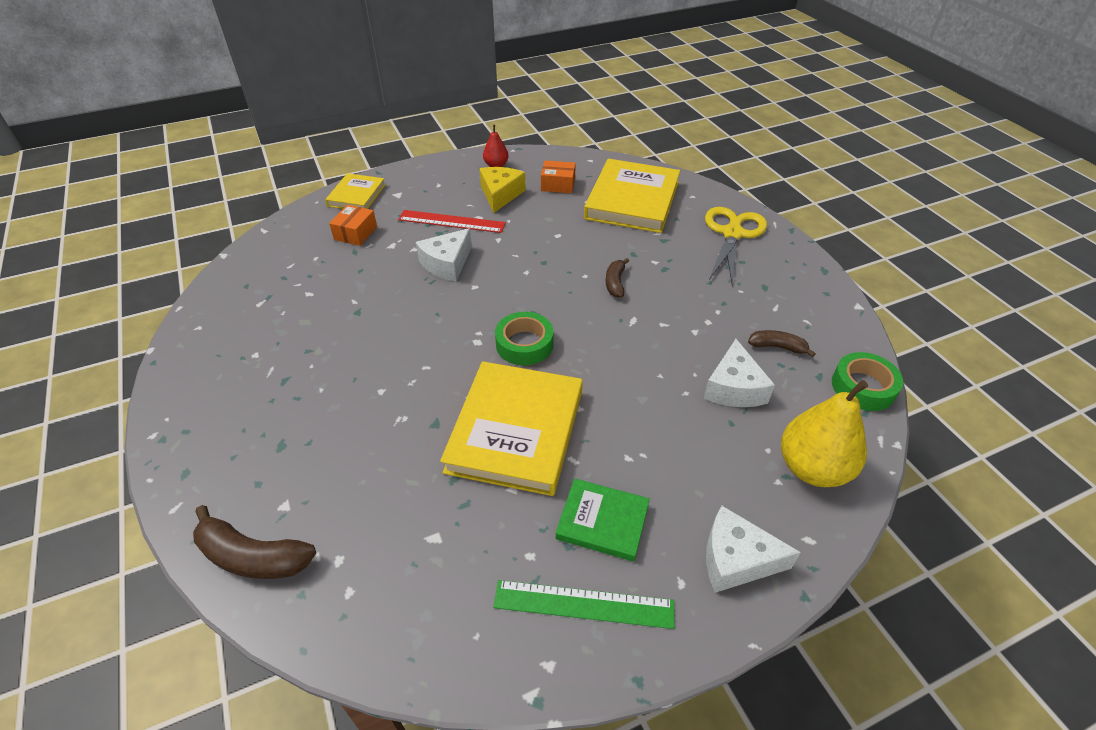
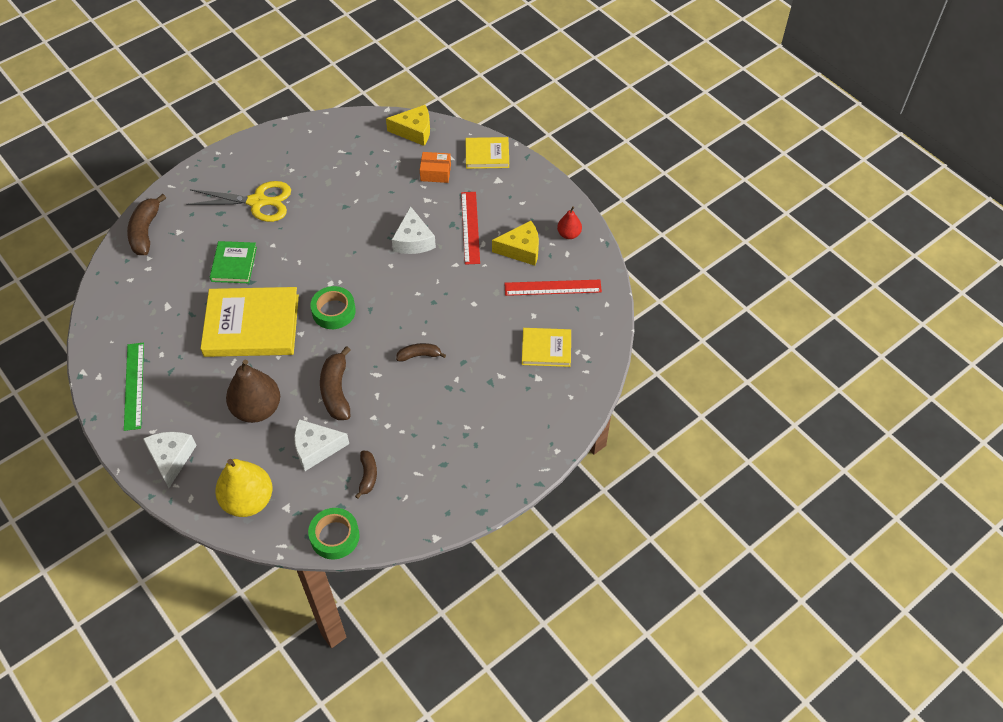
camera: 75 degrees right, 10 degrees up
(278, 239) = (414, 131): none -> yellow cheese
(447, 264) = (413, 240): white cheese -> white cheese turned 120 degrees counterclockwise
(558, 185) = (552, 287): orange box -> red ruler
(602, 522) = (188, 385): green book -> green book (234, 264)
(632, 200) = (546, 349): yellow book -> yellow book, size x0.54
(649, 358) = (336, 391): none -> brown banana
(662, 441) = (257, 409): none -> brown pear
(732, 234) = (516, 434): yellow scissors -> yellow scissors (257, 202)

